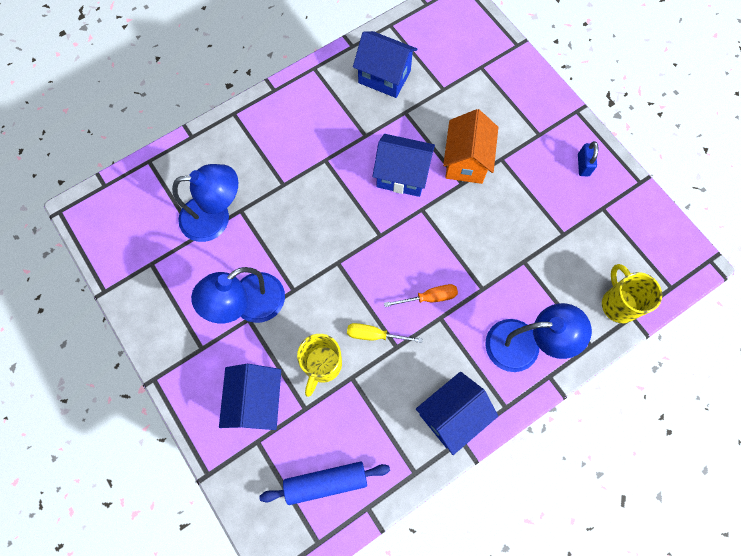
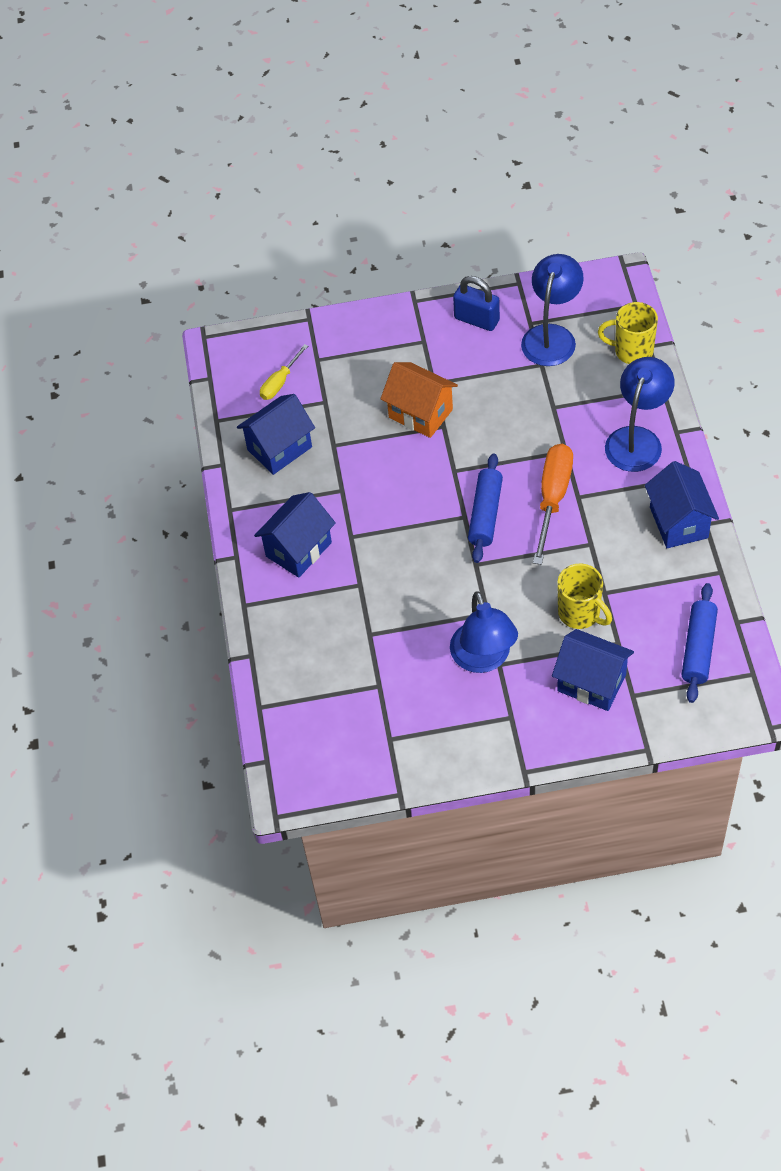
camera: 60 degrees left, 15 degrees down
(215, 217) = (366, 660): blue lamp -> blue lamp (551, 336)
(374, 335) = (570, 558): yellow screwdriver -> yellow screwdriver (280, 382)
(389, 250) = (485, 514): none -> blue rolling pin
(402, 175) = (407, 474): blue house -> blue house (298, 549)
(429, 297) = (552, 498): orange screwdriver -> orange screwdriver, size x1.75
(583, 165) = (477, 319): blue padlock -> blue padlock, size x1.54

